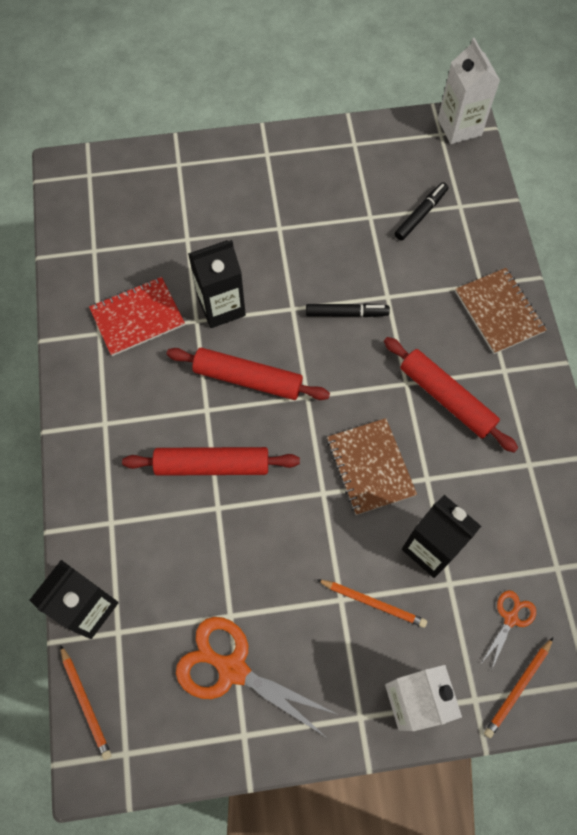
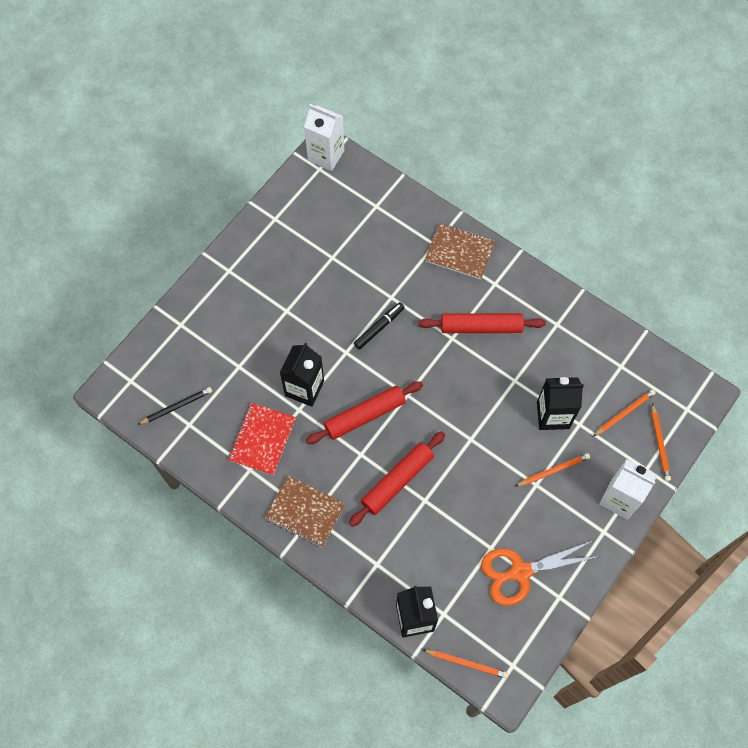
camera: 45 degrees left, 0 degrees up
(100, 227) = (176, 406): none -> black pencil
(370, 467) = (480, 402): brown notebook -> brown notebook (305, 512)
(420, 215) = (359, 231): black marker -> none
(510, 618) = (624, 413): orange scissors -> orange pencil

